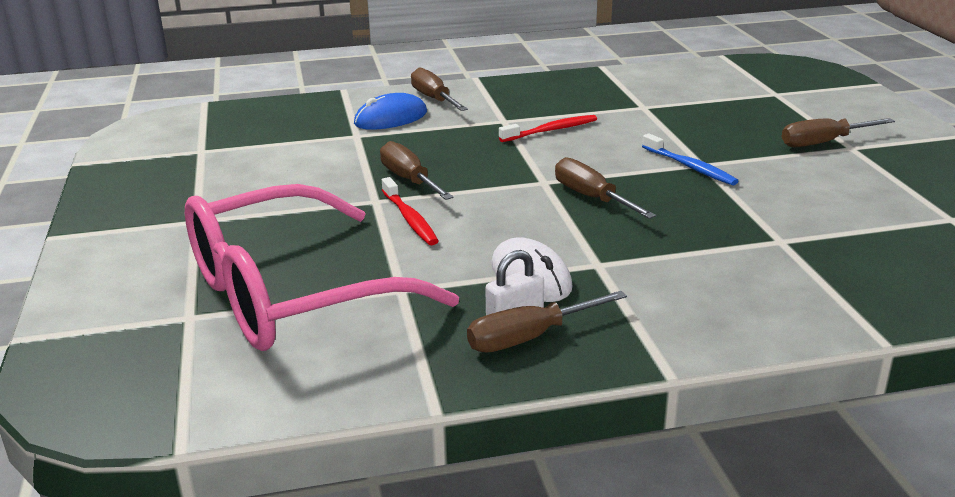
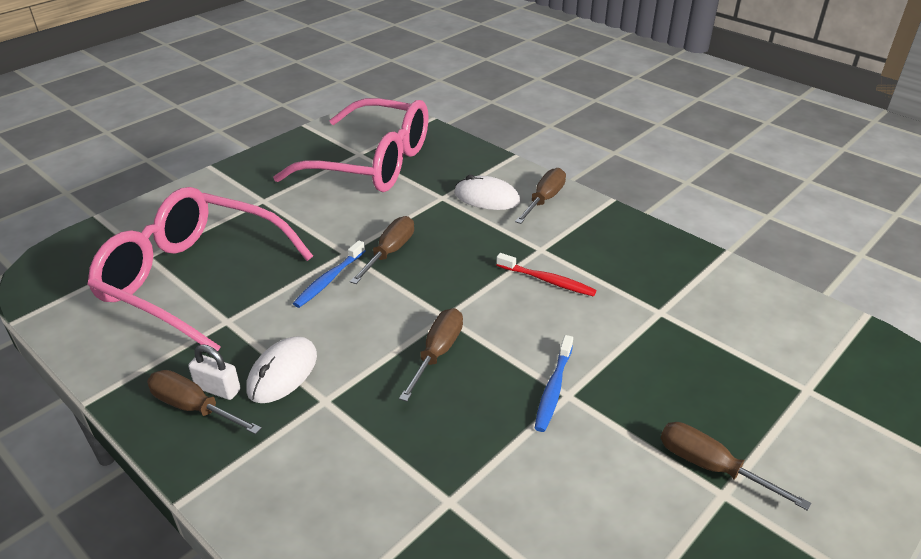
camera: 55 degrees right, 10 degrees up
(234, 149) = (372, 163): none -> pink glasses
(391, 118) = (487, 197): blue mouse -> white mouse
(410, 219) = (329, 280): red toothbrush -> blue toothbrush

